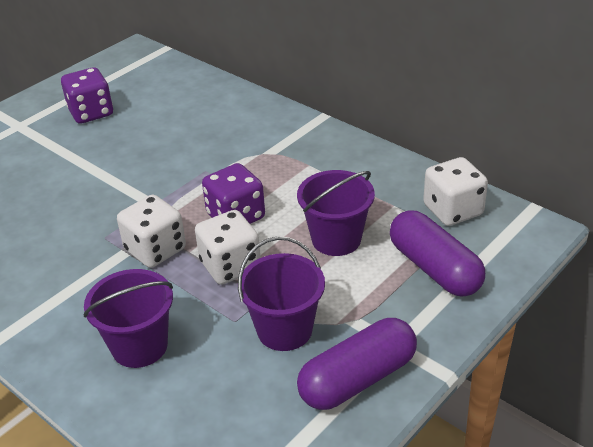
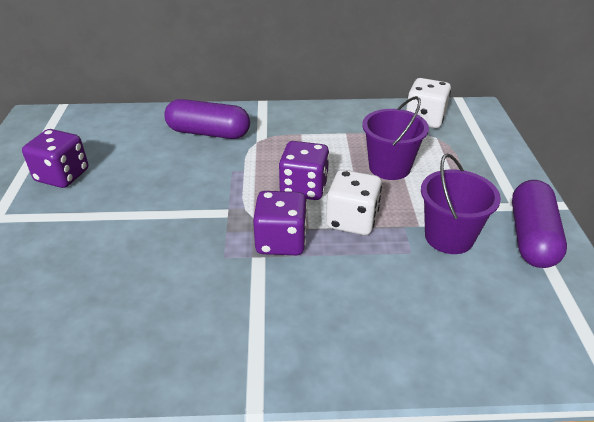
camera: 45 degrees left, 0 degrees up
(139, 346) = (378, 312): purple bucket -> none
(155, 250) = (281, 241): white dice -> purple dice
(434, 268) = (466, 154): purple capsule -> purple capsule (208, 133)

